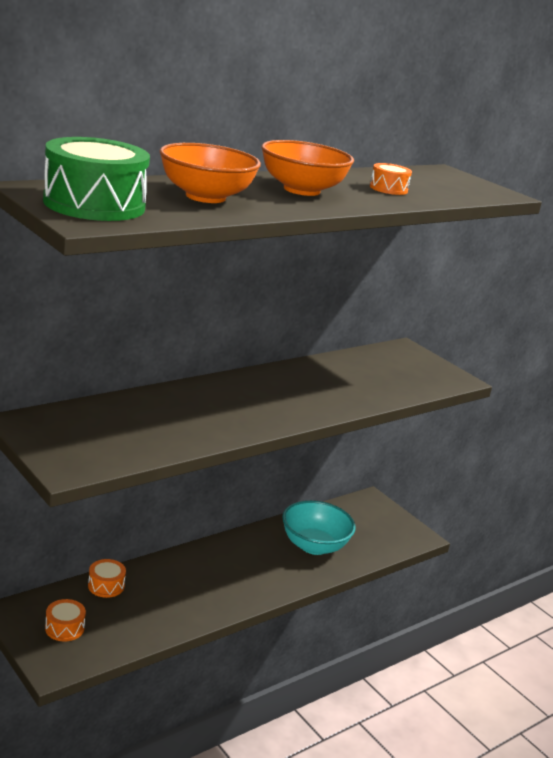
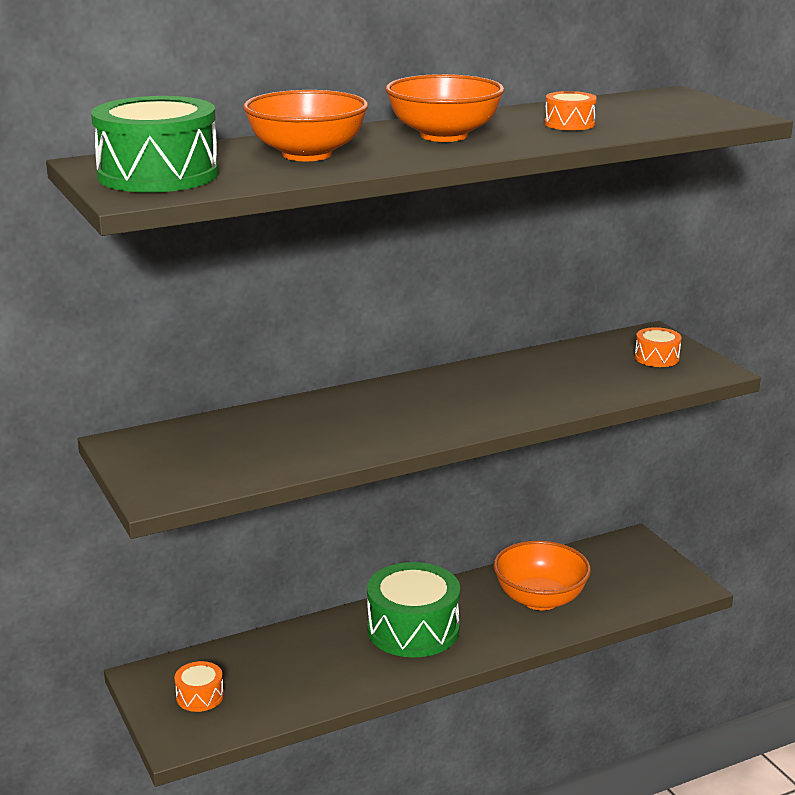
camera: 15 degrees right, 0 degrees up
(106, 586) = (260, 648): orange drum -> orange drum (656, 358)
(224, 570) = (413, 629): none -> green drum
(314, 546) = (540, 599): turquoise bowl -> orange bowl

